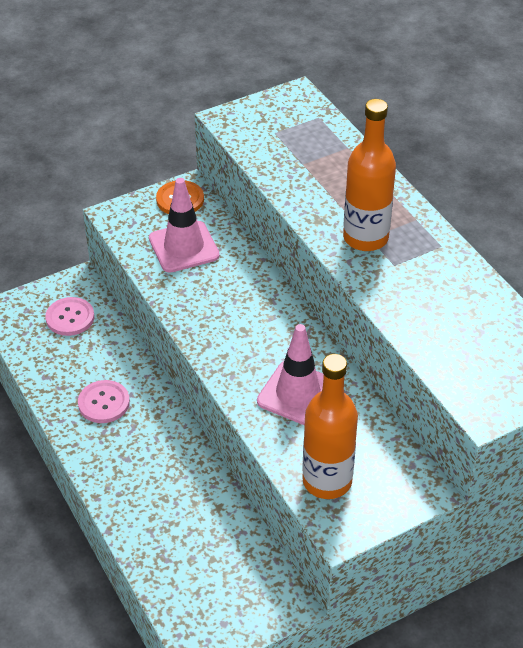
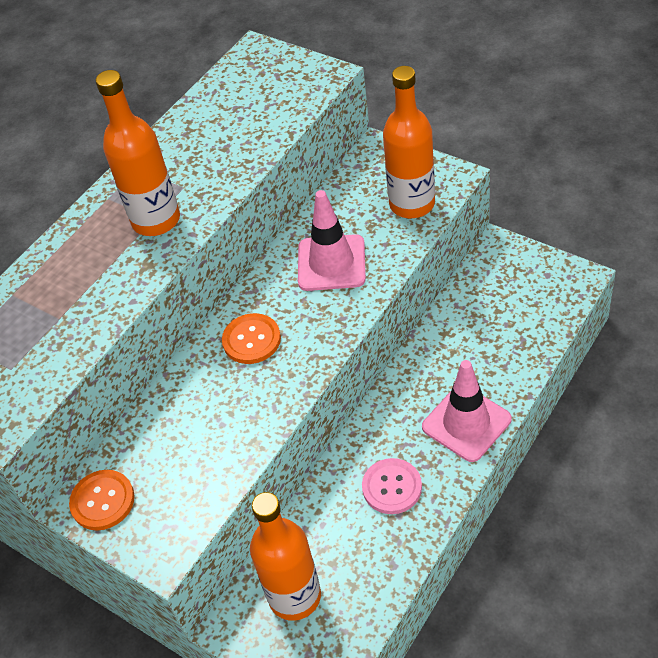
camera: 110 degrees left, 5 degrees up
(70, 318) = (294, 596): pink button -> orange bottle
(184, 247) = (183, 452): pink traffic cone -> pink traffic cone (466, 423)
(255, 315) = (251, 340): none -> orange button

